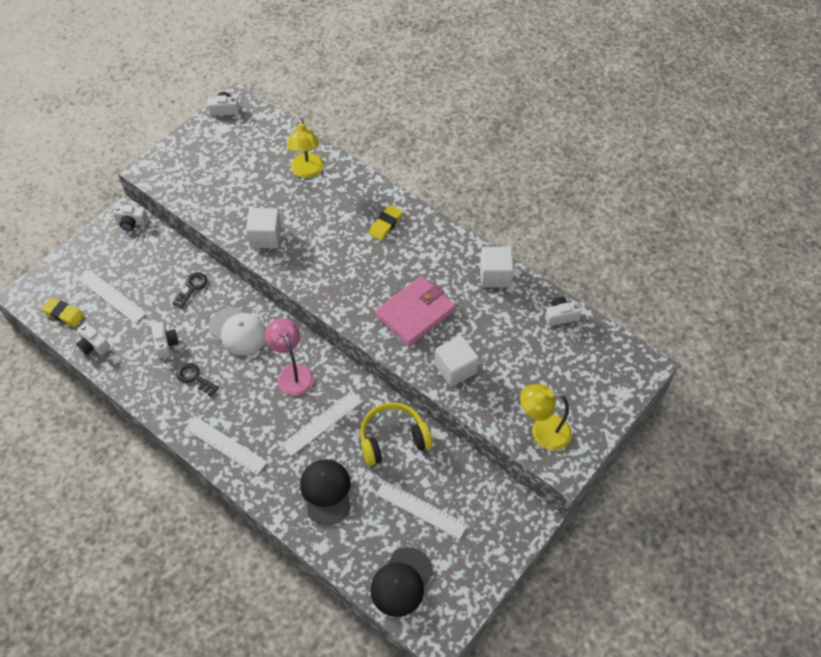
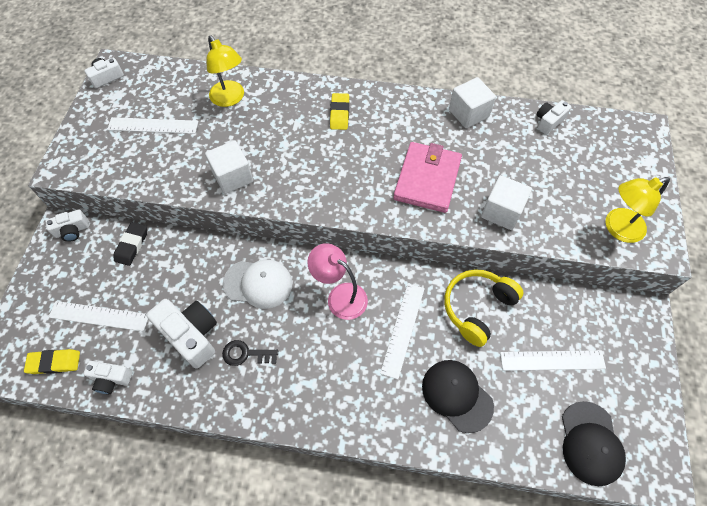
camera: 30 degrees left, 5 degrees up
(165, 343) = (191, 335): white camera -> white camera, size x1.76
(166, 255) = (132, 245): none -> black eraser
(192, 288) = (181, 264): black key -> none
(225, 445) = (326, 406): white ruler -> white ruler (153, 125)

